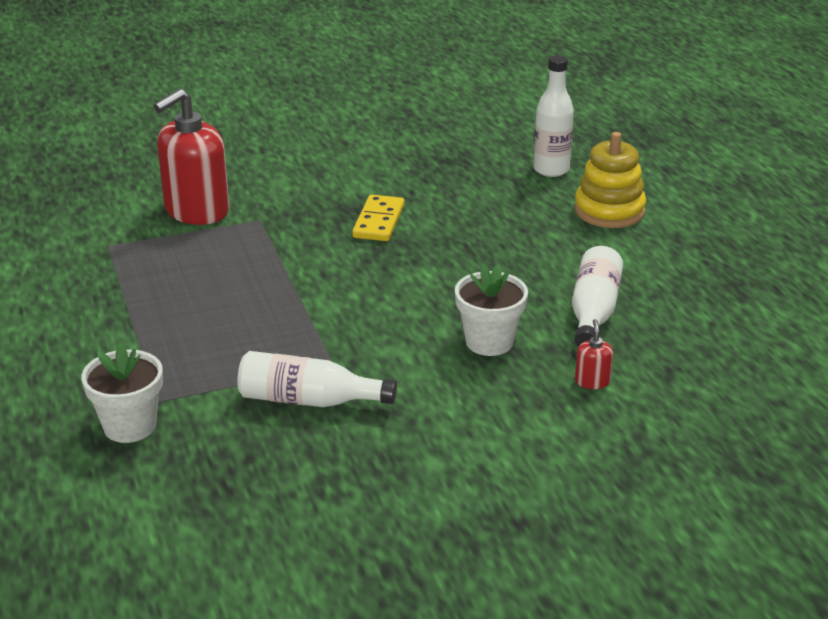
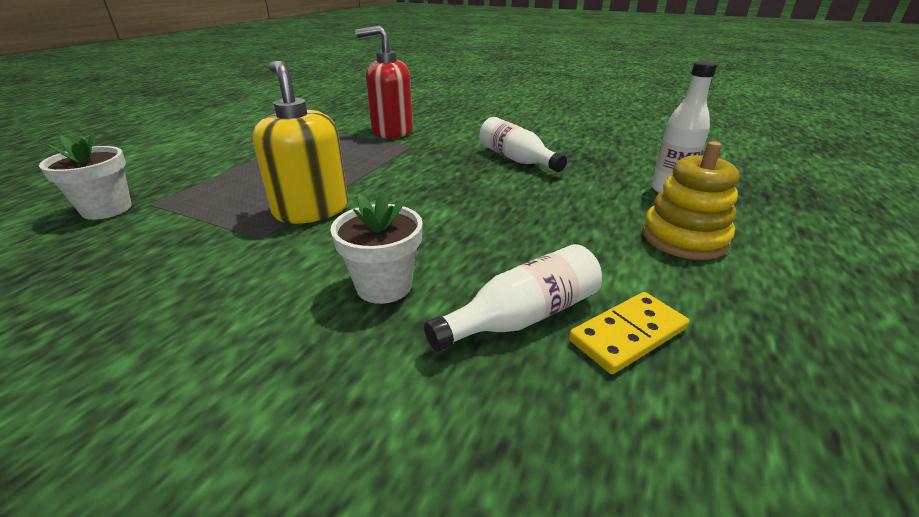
camera: 45 degrees right, 0 degrees up
(308, 400) = (195, 251): white bottle -> white bottle (516, 159)
(319, 326) = (311, 210): none -> yellow soap dispenser
(378, 221) = (475, 171): yellow domino -> yellow domino (627, 334)
(592, 381) = (392, 392): red soap dispenser -> none

